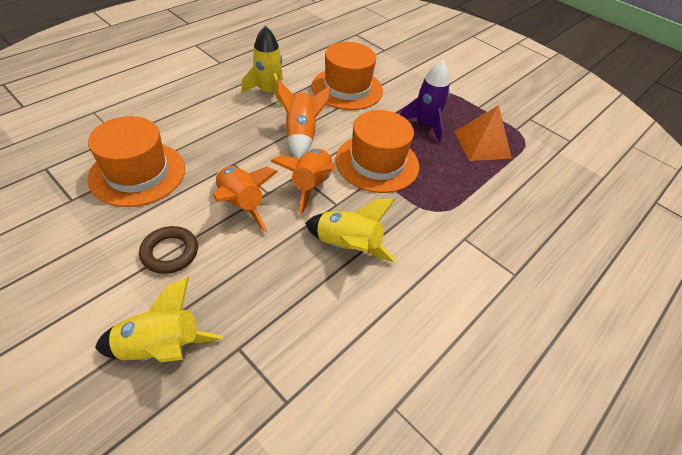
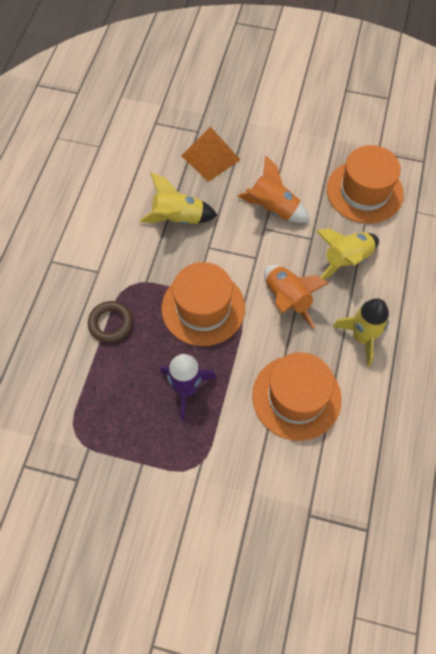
camera: 155 degrees right, 15 degrees up
(161, 347) = (236, 112): yellow rocket -> yellow rocket (346, 260)
(170, 252) = (283, 155): brown ring -> brown ring (111, 323)
(310, 185) = (239, 252): orange rocket -> none
(482, 144) = (118, 395): orange pyramid -> orange pyramid (210, 157)

